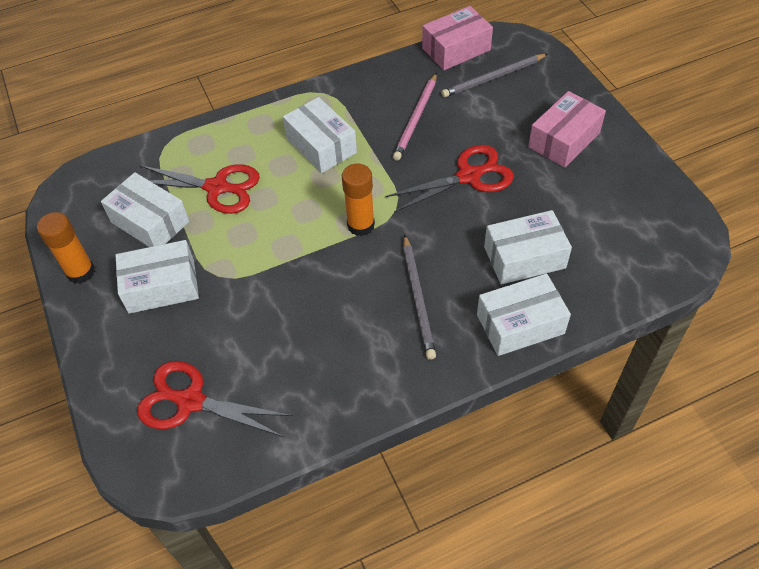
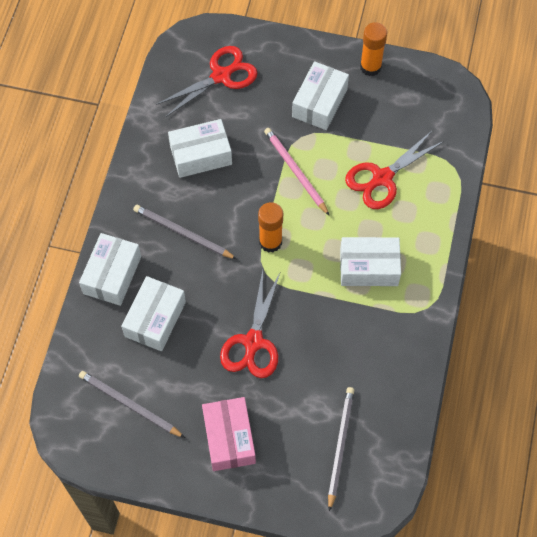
camera: 125 degrees right, 10 degrees up
(150, 222) = (383, 123): white box -> white box (201, 155)
(416, 119) = (342, 351): pink pencil -> pink pencil (295, 171)
(456, 49) = (399, 446): pink box -> none
(617, 220) = (129, 405): none -> grey pencil

